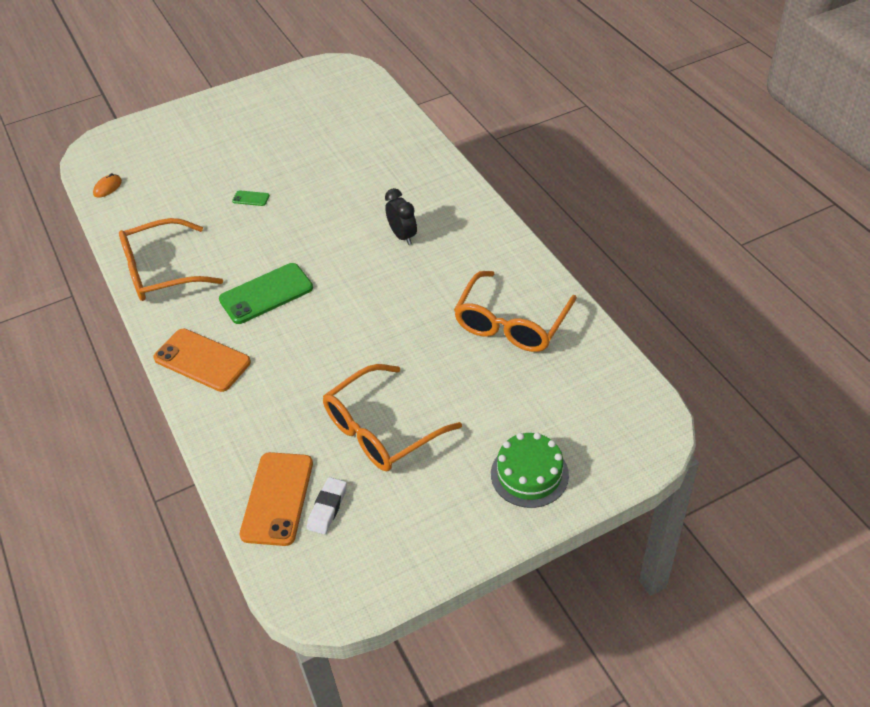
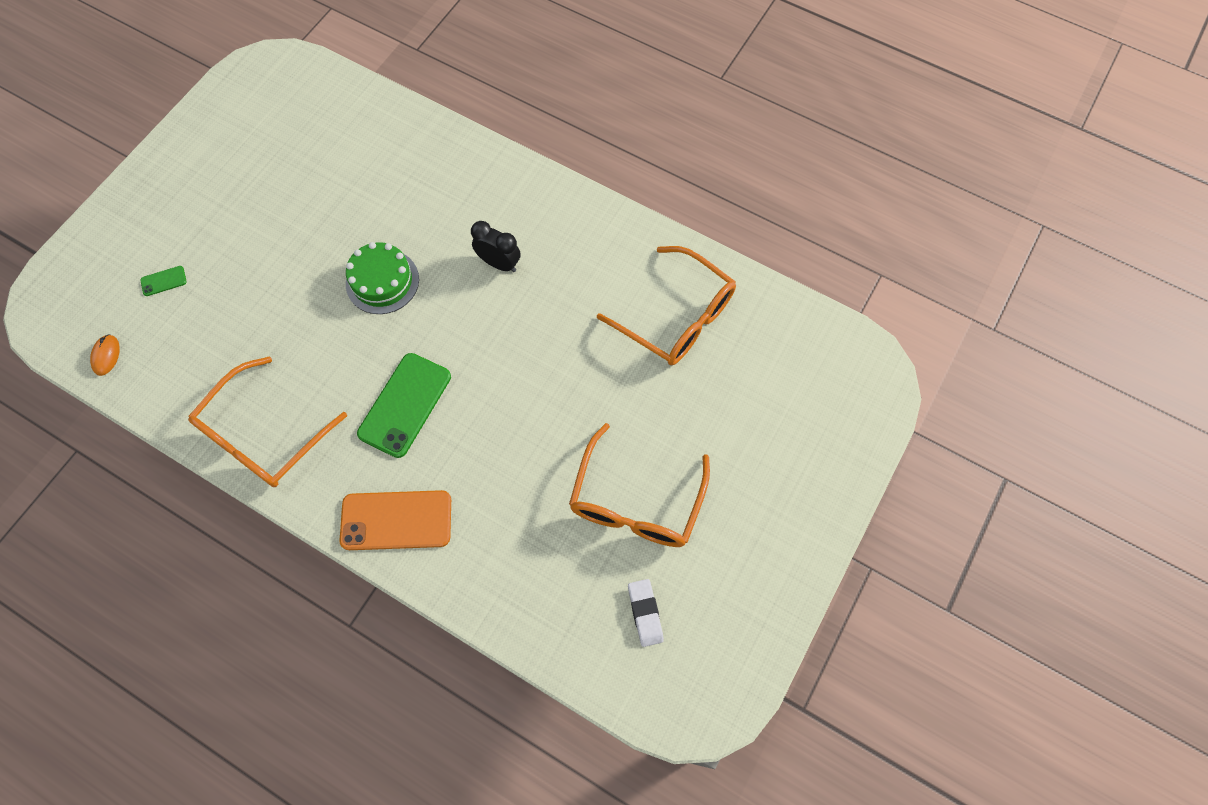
camera: 35 degrees left, 20 degrees up
(251, 198) = (295, 291): green phone -> green phone (163, 281)
(277, 498) = (590, 631): orange phone -> none
(511, 323) = (677, 317): orange glasses -> orange glasses turned 45 degrees counterclockwise
(529, 474) = (799, 474): green cake -> green cake (382, 281)

